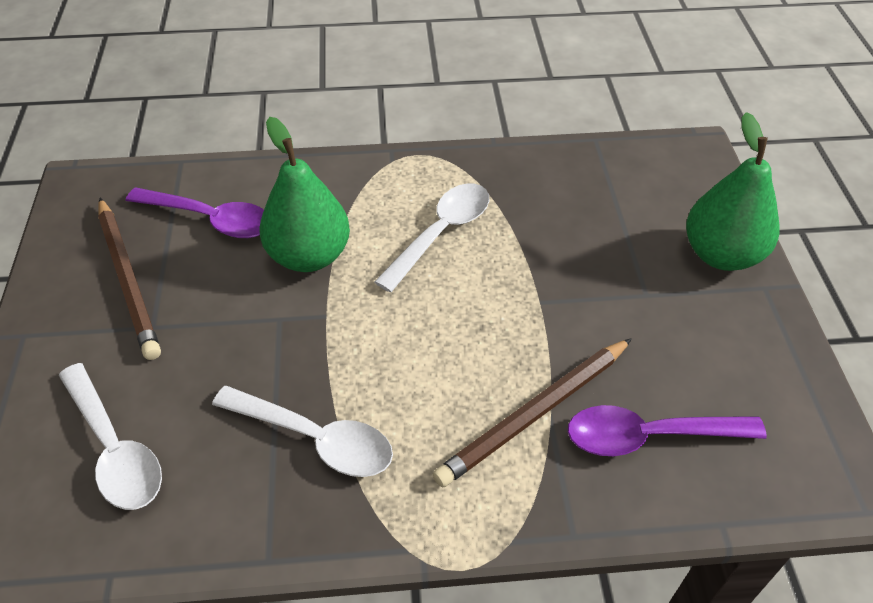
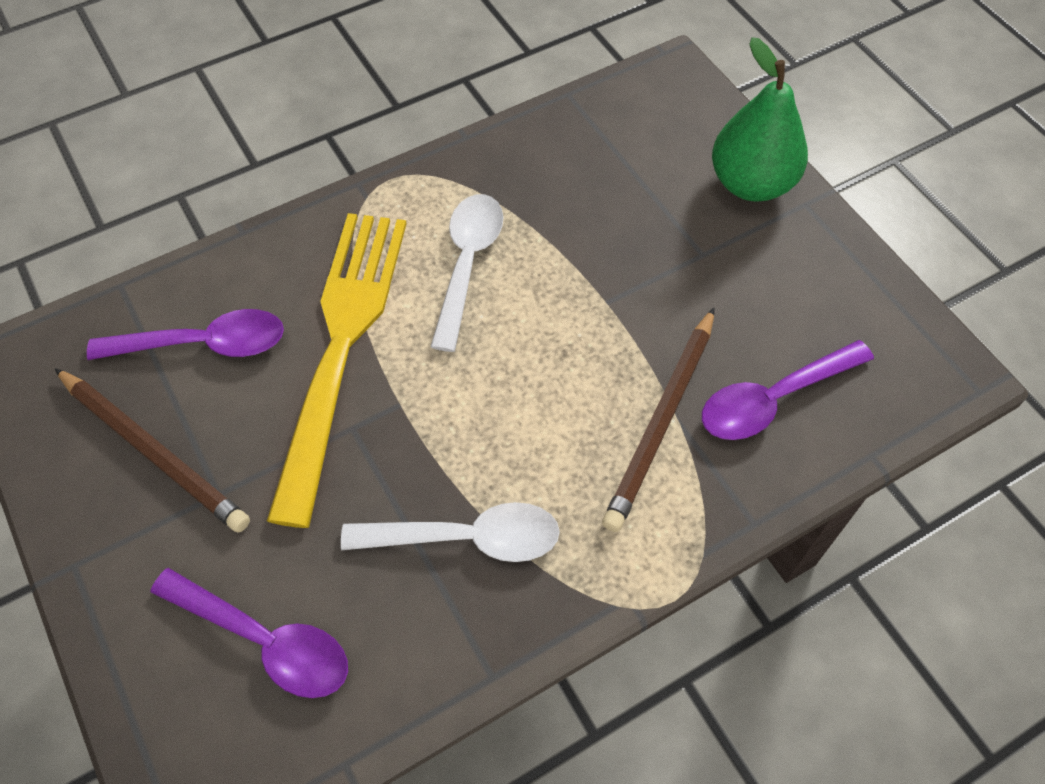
camera: 25 degrees left, 10 degrees up
(115, 448) = (265, 640): white spoon -> purple spoon
(309, 256) = (342, 344): green pear -> yellow fork

